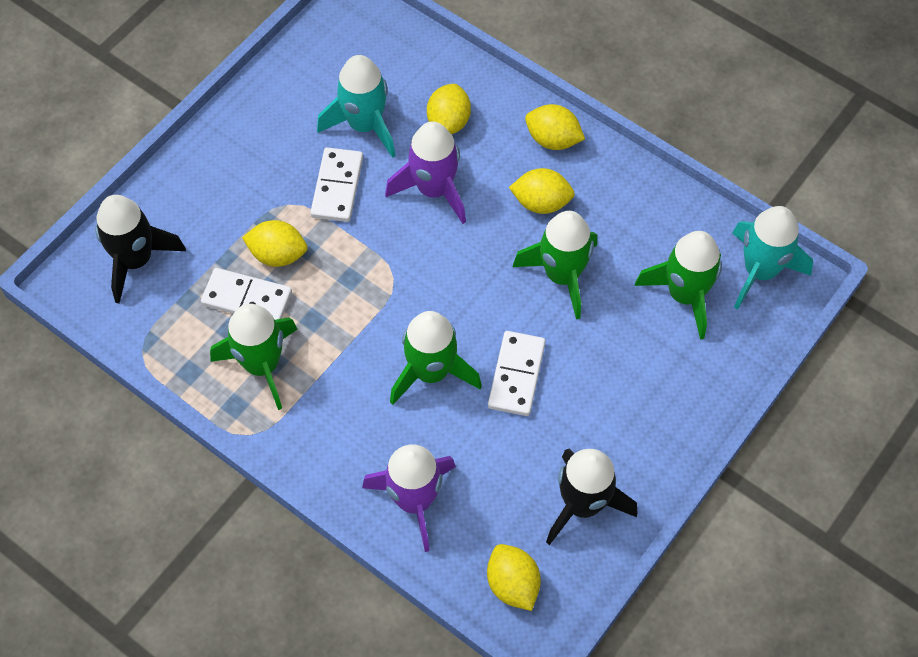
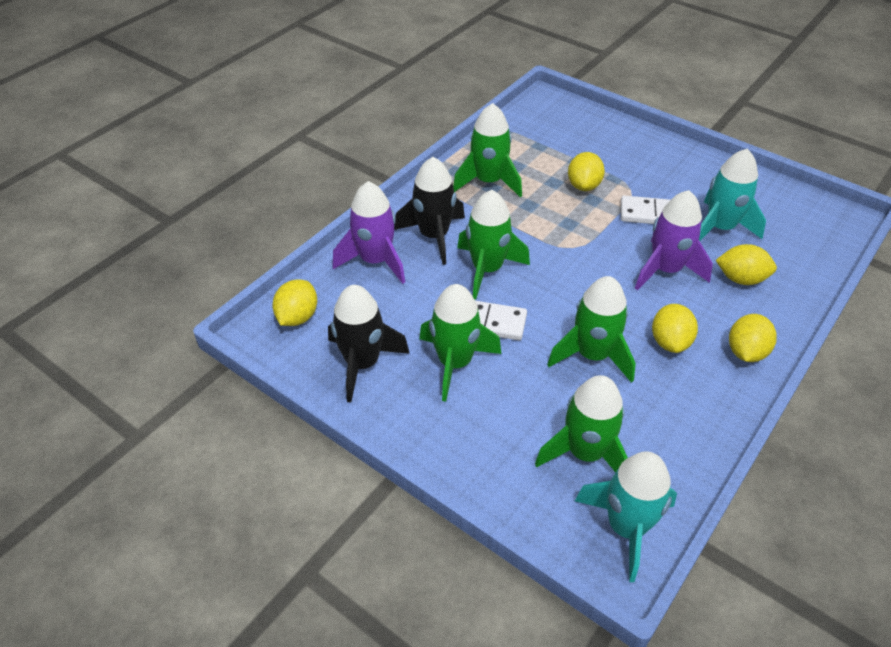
camera: 90 degrees right, 15 degrees down
(136, 260) = (567, 122): black rocket -> black rocket (434, 236)
(247, 299) = (543, 172): white domino -> none
(512, 584) = (297, 317): yellow lemon -> yellow lemon turned 45 degrees counterclockwise
(578, 408) = (455, 363): none -> green rocket

